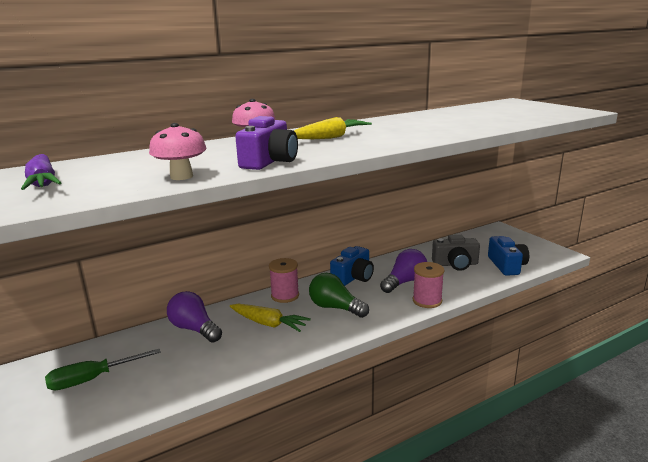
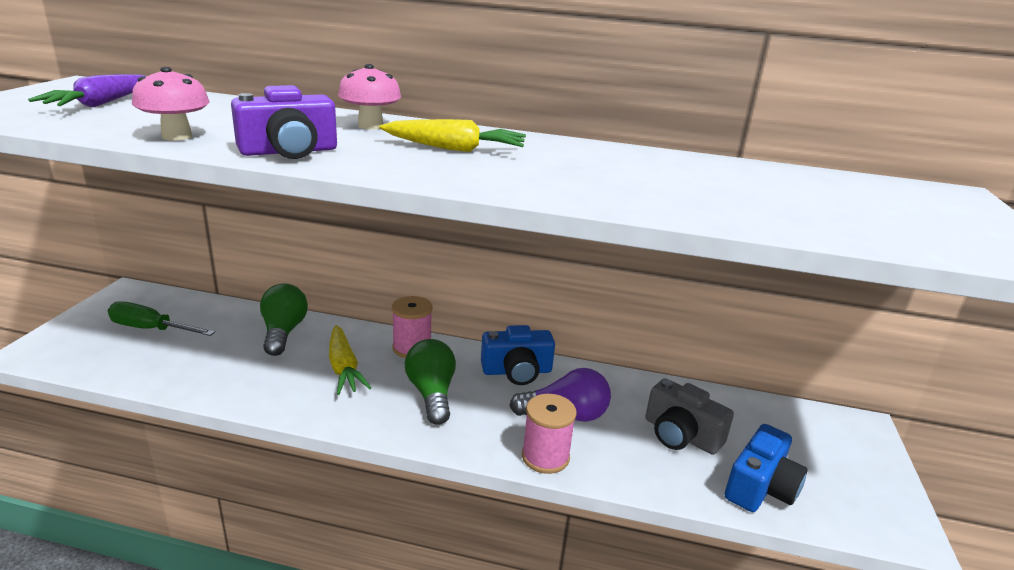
camera: 40 degrees right, 5 degrees up
(194, 329) = (283, 332): purple light bulb -> green light bulb

